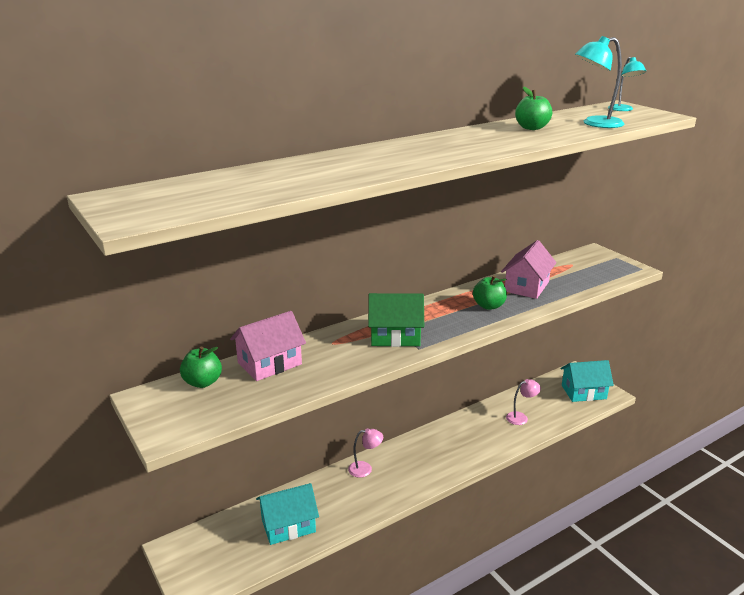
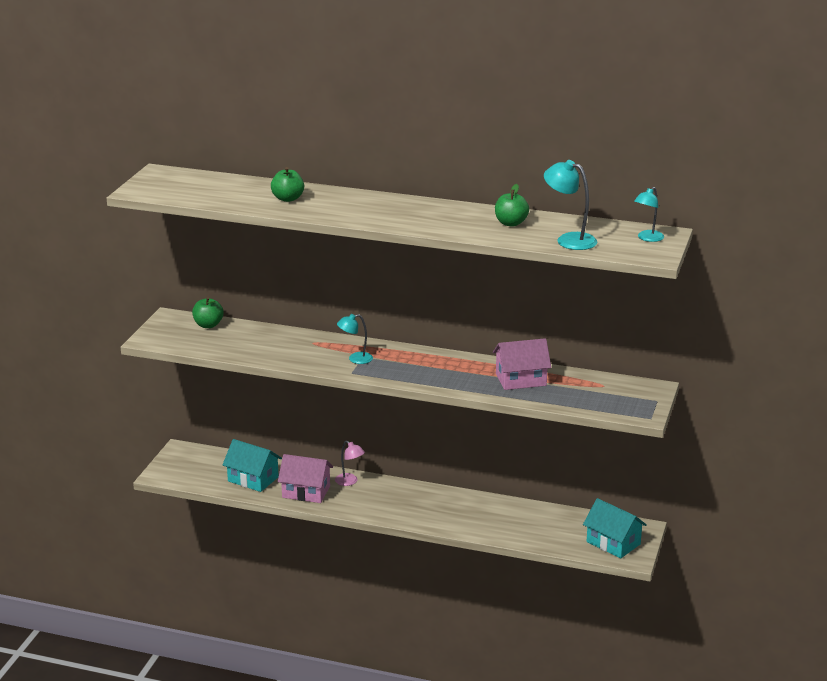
camera: 50 degrees right, 0 degrees up
(269, 363) = (257, 334): pink house -> pink house (306, 492)
(395, 336) = (355, 359): green house -> turquoise lamp
(488, 306) = (458, 375): green apple -> green apple (288, 199)
(521, 417) = (520, 524): pink lamp -> none

